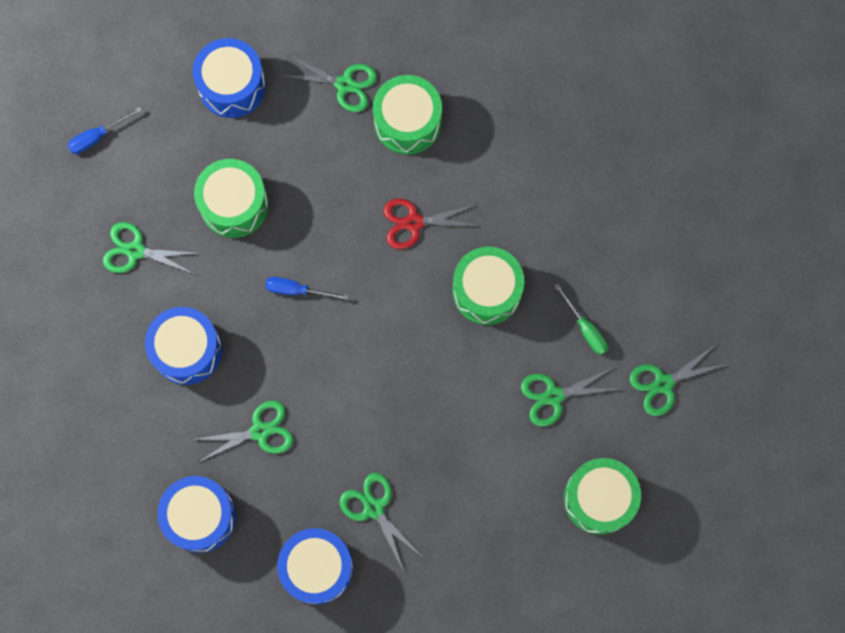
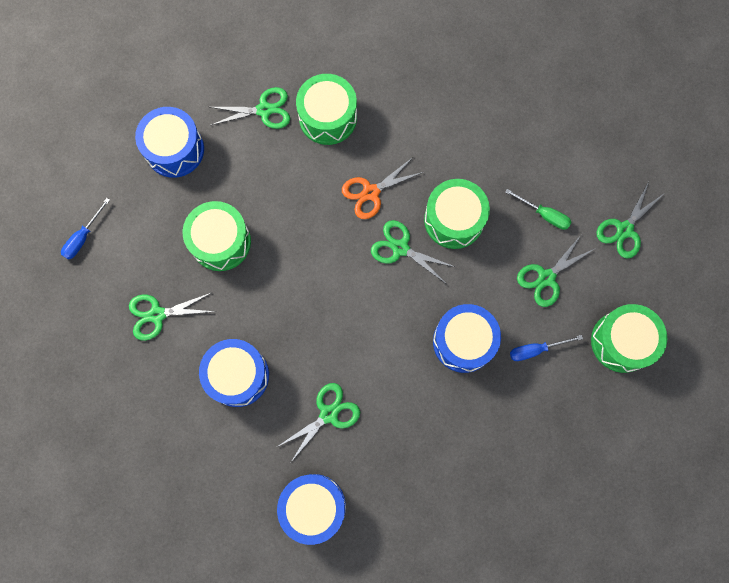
camera: 25 degrees left, 0 degrees up
(297, 290) = (304, 287): blue screwdriver -> blue screwdriver (536, 350)
(317, 567) = (428, 503): blue drum -> blue drum (463, 341)
(374, 508) = (450, 433): green scissors -> green scissors (400, 248)
(413, 222) = (370, 192): red scissors -> orange scissors

